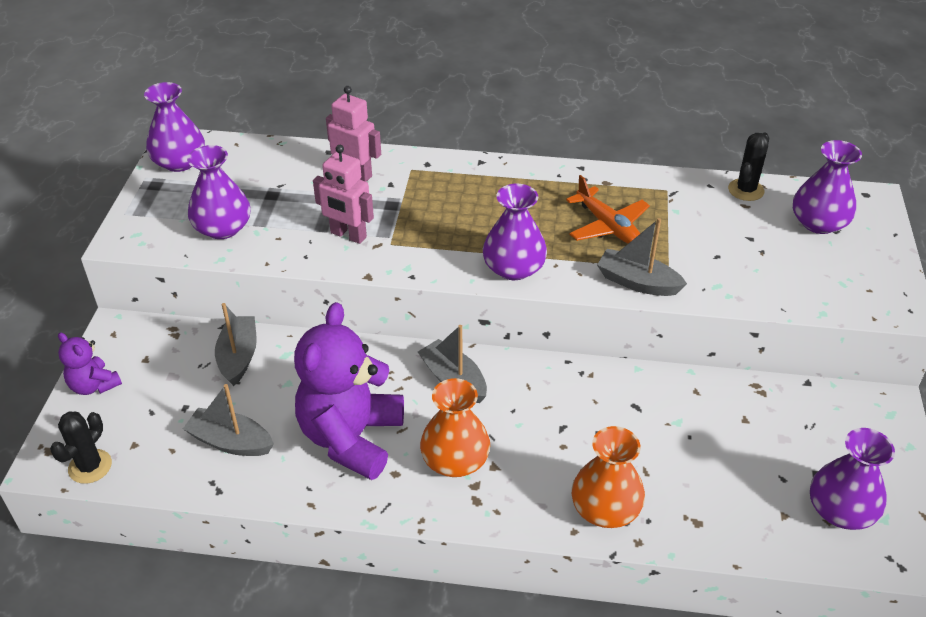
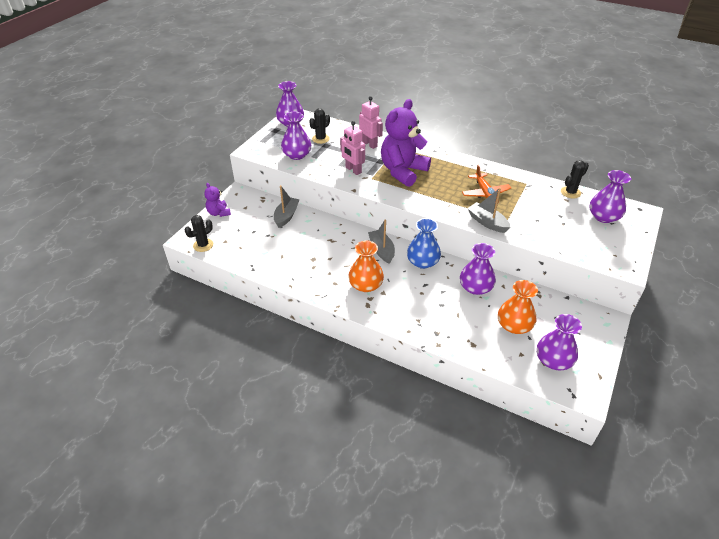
camera: 20 degrees right, 0 degrees up
(230, 442) = (267, 250): grey boat -> none
(255, 183) = (320, 139): none -> black cactus
(351, 437) = (321, 263): purple teddy bear -> purple teddy bear (403, 171)
(513, 268) = (426, 202): purple vase -> purple vase (475, 287)
(538, 383) = (422, 262): none -> blue vase
(605, 508) = (429, 325): orange vase -> orange vase (514, 325)

